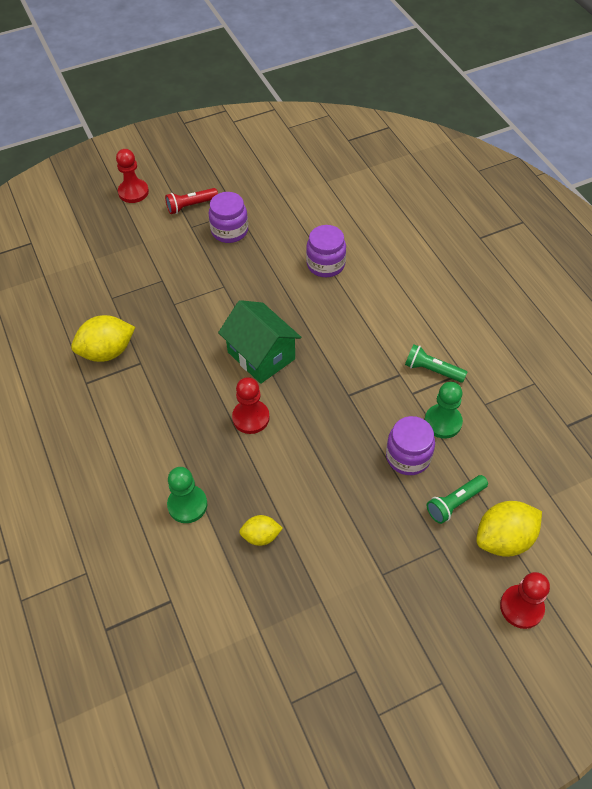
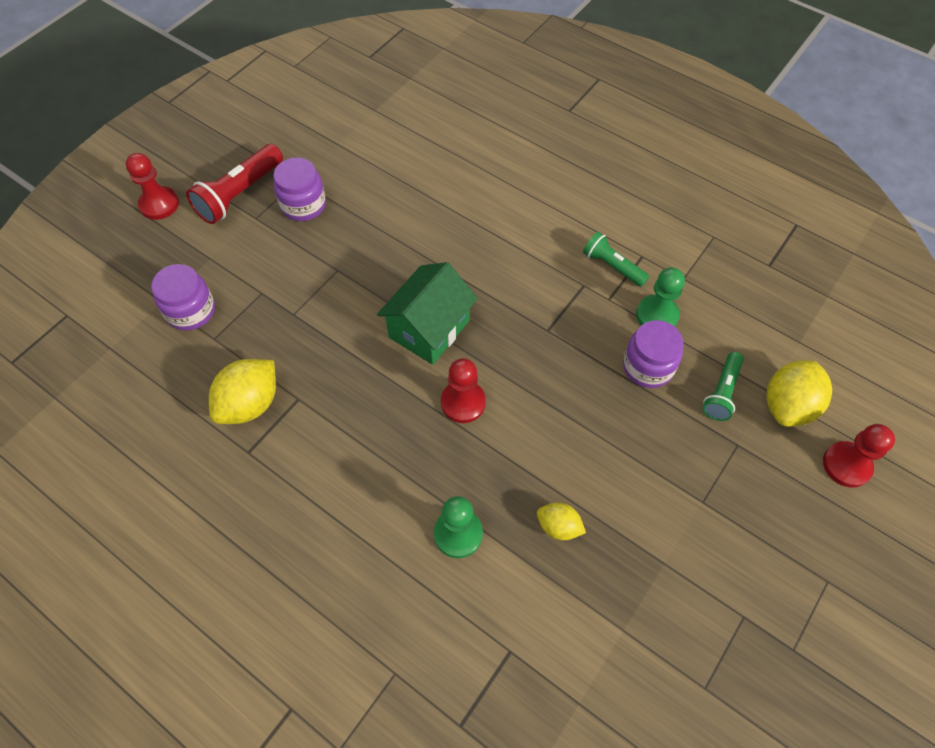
camera: 30 degrees left, 5 degrees up
(190, 206) = (239, 194): red flashlight -> red flashlight, size x1.60
(261, 355) = (429, 329): green house -> green house turned 75 degrees counterclockwise
(261, 536) = (558, 527): yellow lemon -> yellow lemon turned 60 degrees clockwise
(325, 264) = (433, 200): purple jar -> purple jar (191, 311)
(432, 370) = (612, 266): green flashlight -> green flashlight turned 45 degrees clockwise

